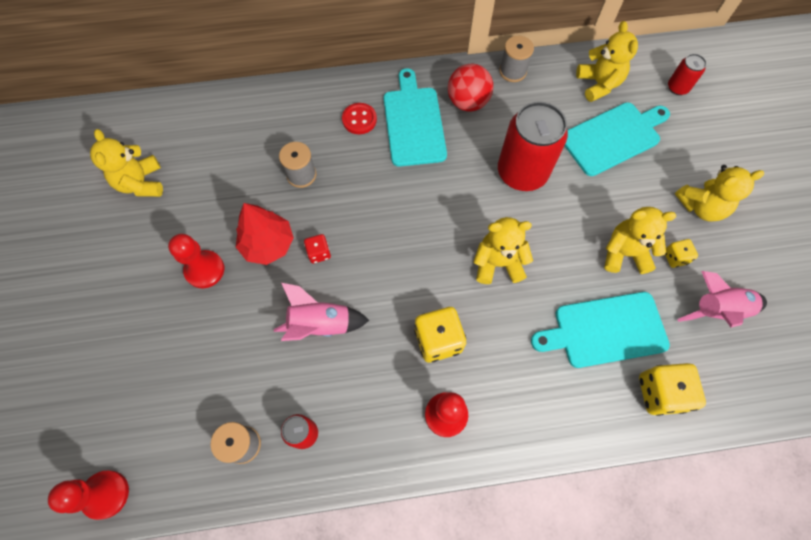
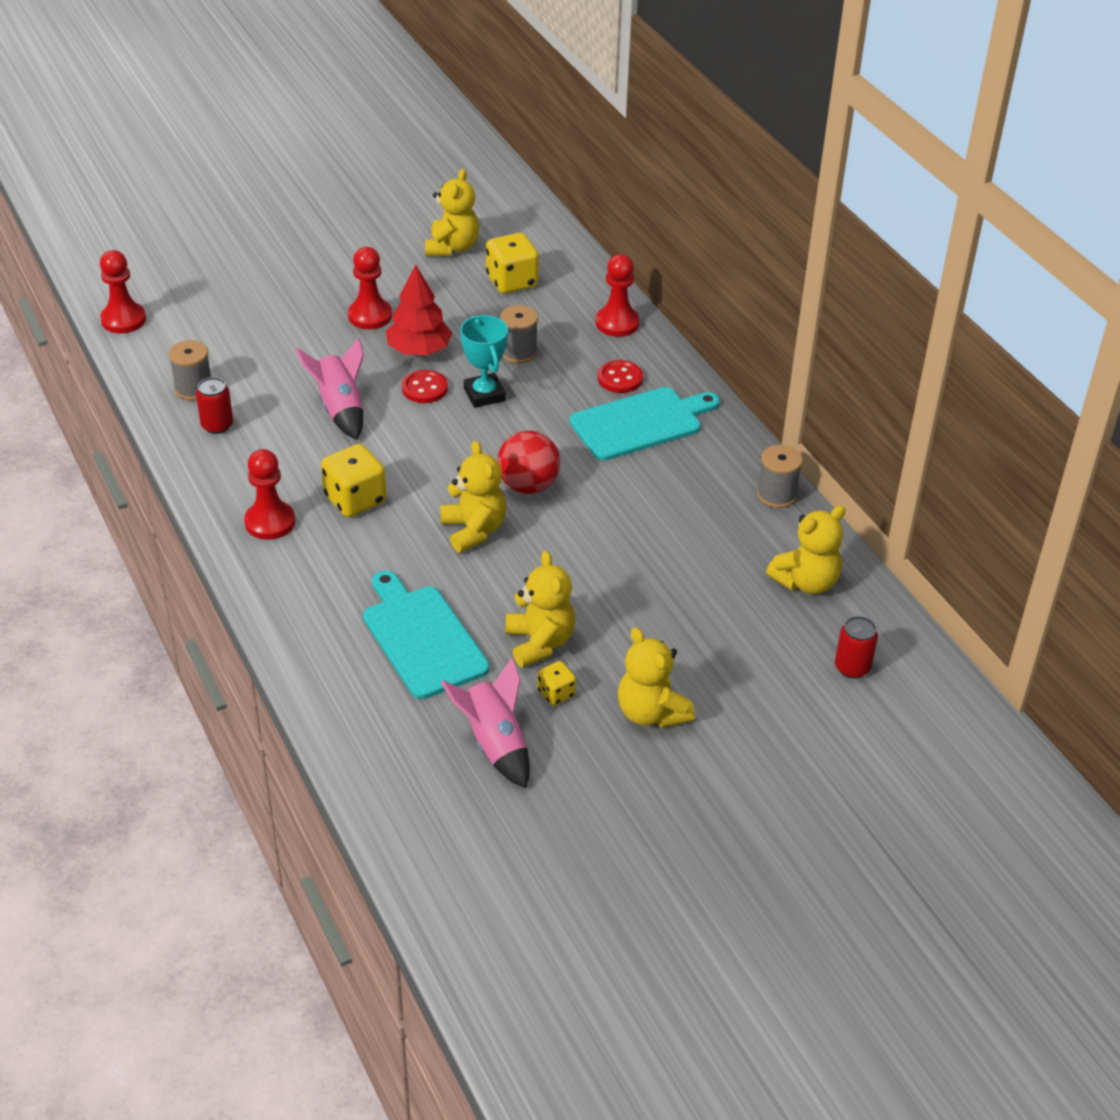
camera: 70 degrees right, 25 degrees down
(141, 183) = (452, 247): yellow teddy bear -> yellow teddy bear turned 135 degrees clockwise
(294, 101) = (617, 323): none -> red pawn
(319, 253) = (424, 388): red dice -> red button
(343, 212) = (484, 394): none -> turquoise trophy
(468, 102) = (699, 463): red ball -> red ball (528, 486)
(522, 172) = (616, 530): red can -> none
(613, 137) = (721, 609): turquoise cutting board -> none
(660, 392) = (357, 698): yellow dice -> yellow dice (512, 281)

